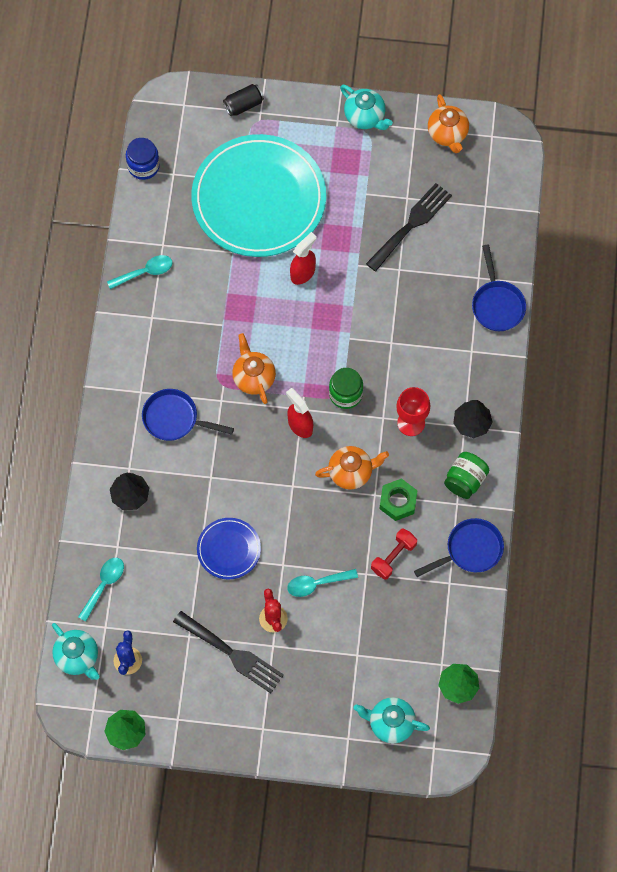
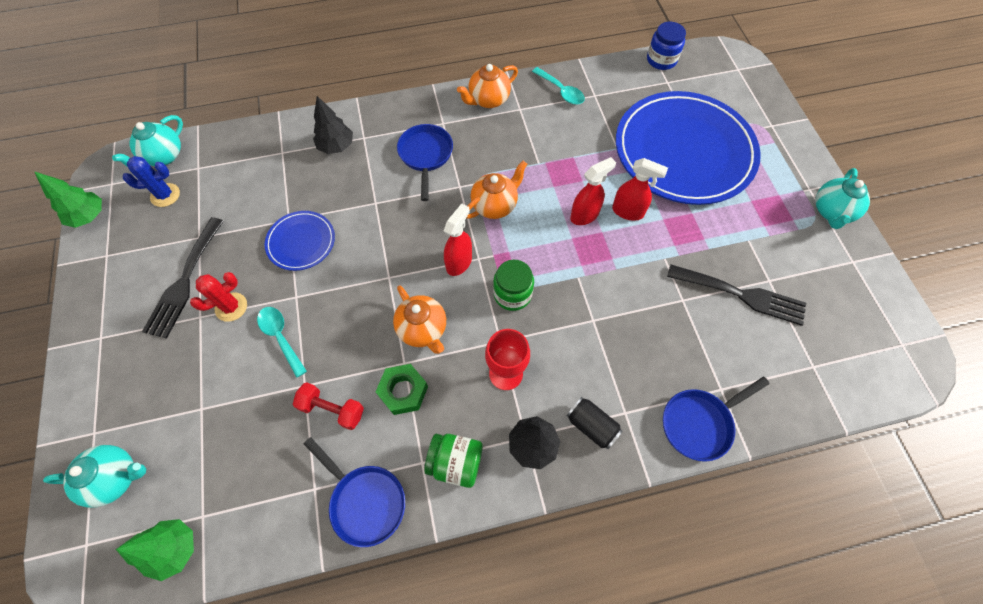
camera: 70 degrees right, 5 degrees down
(104, 585) = (240, 154): turquoise spoon -> none
(243, 105) = (770, 111): black can -> black can (591, 426)
(259, 199) = (684, 151): turquoise plate -> blue plate
(293, 309) = (584, 215): none -> red spray bottle
(390, 723) = (116, 478): turquoise teapot -> turquoise teapot turned 90 degrees clockwise
(447, 134) = (870, 296): orange teapot -> orange teapot (488, 100)

